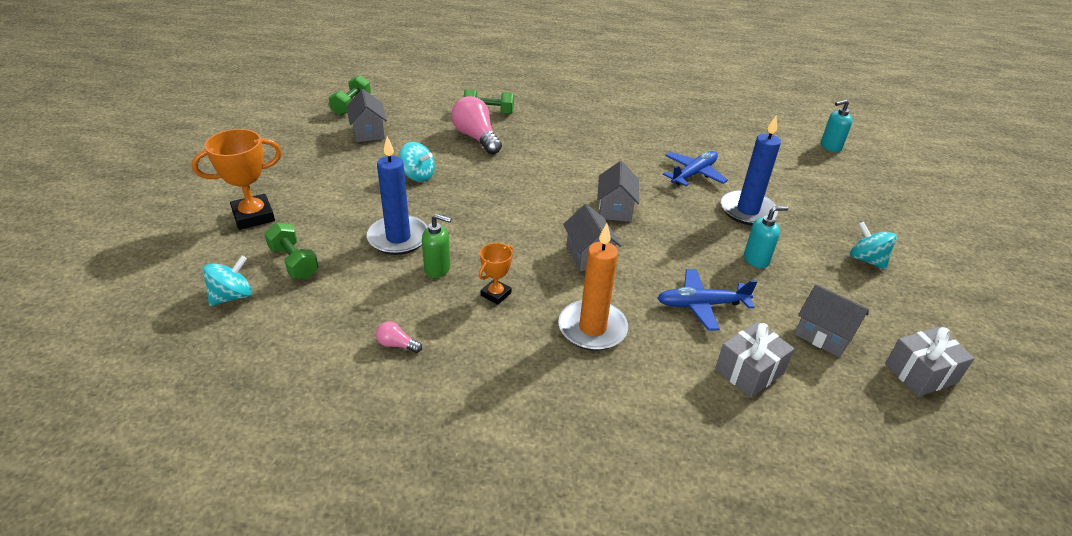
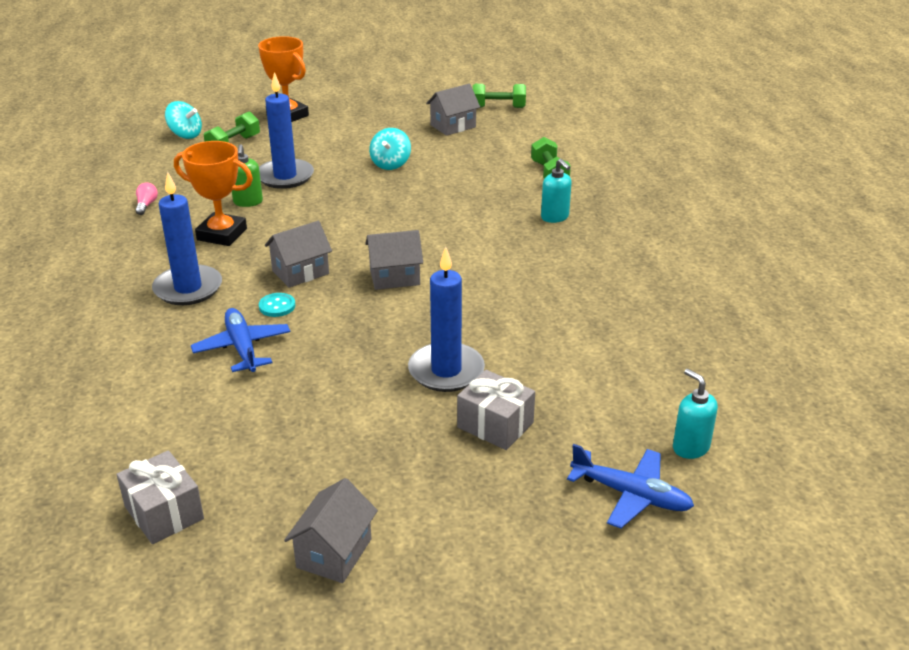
camera: 75 degrees right, 5 degrees down
(476, 138) = (486, 178): pink light bulb -> none
(496, 294) = (222, 234): orange trophy -> orange trophy, size x1.75
(592, 328) = (188, 288): orange candle -> blue candle
(641, 276) = (277, 306): none -> turquoise button
(693, 174) = (509, 323): blue plane -> blue plane (630, 495)
(749, 371) = (146, 384): grey gift -> grey gift (495, 425)
(756, 260) = (340, 382): turquoise soap dispenser -> turquoise soap dispenser (555, 217)
(823, 335) = (214, 435): grey house -> grey house (334, 553)
(866, 260) = (381, 476): turquoise spinning top -> none

